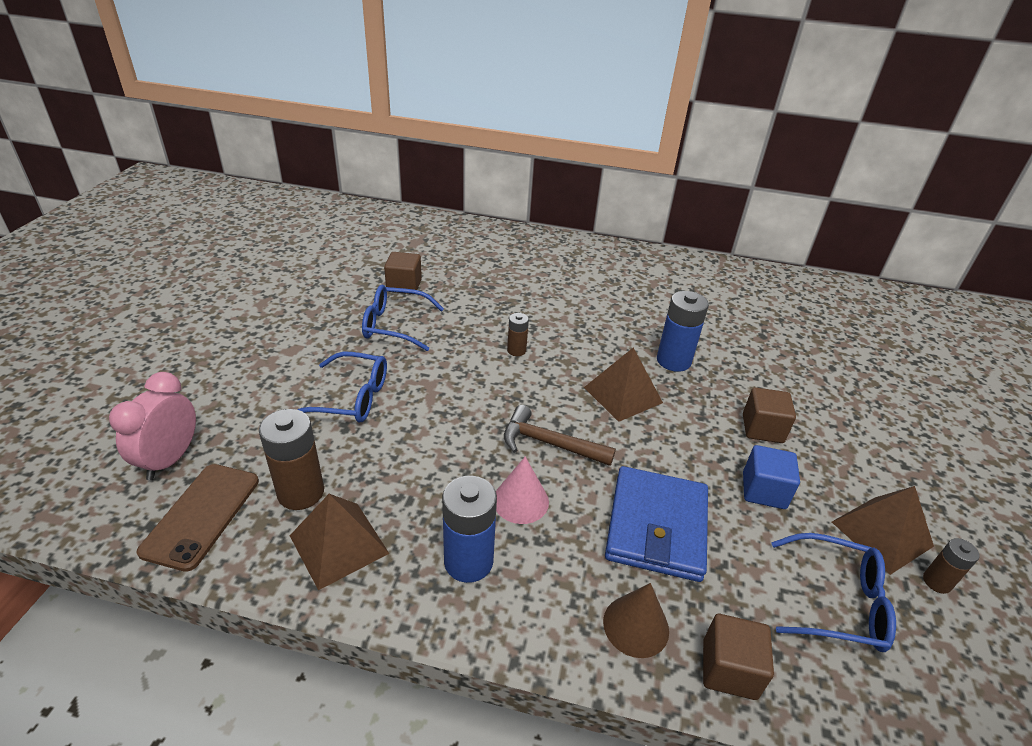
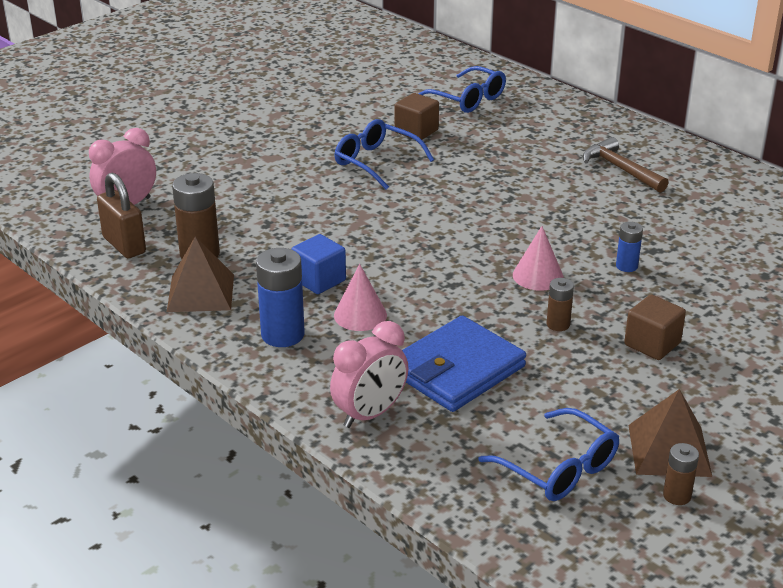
camera: 35 degrees right, 5 degrees down
(201, 515) = (124, 245): brown phone -> brown padlock
(351, 398) = (289, 206): blue glasses -> blue glasses (467, 99)
(516, 350) = (471, 212): brown battery -> brown battery (558, 324)
(549, 443) = (425, 287): brown hammer -> brown hammer (620, 169)
(623, 395) = (538, 276): brown pyramid -> pink cone
(636, 625) = (370, 414): brown cone -> pink clock
(673, 361) = (626, 266): blue battery -> blue battery, size x0.55
(729, 669) = (414, 463): brown cube -> none
(763, 490) = (589, 383): blue cube -> blue cube (319, 280)

